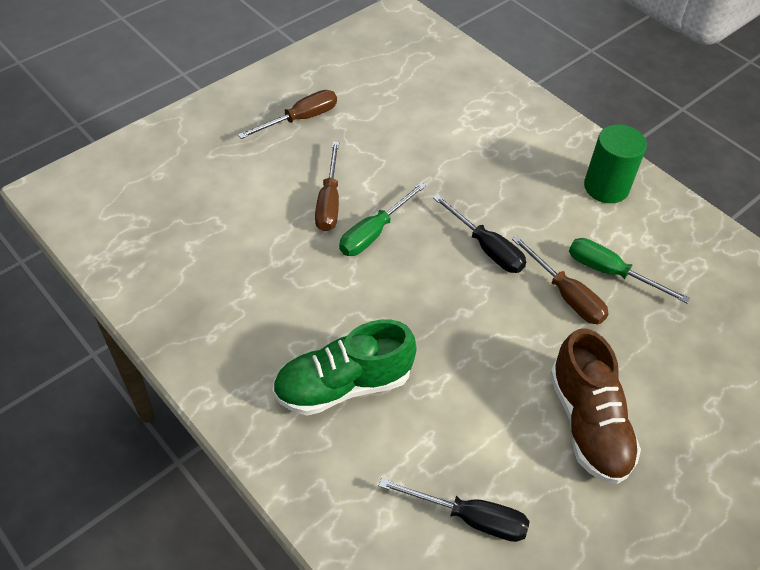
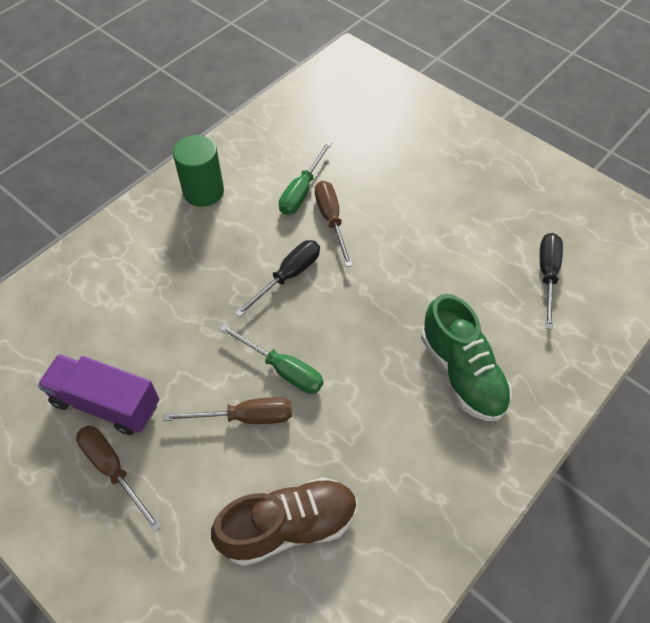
camera: 95 degrees left, 5 degrees up
(361, 115) = (106, 403): none -> purple truck
(566, 295) = (331, 220): brown screwdriver -> brown screwdriver turned 60 degrees counterclockwise
(588, 423) = (448, 207): brown shoe -> brown shoe (289, 526)

